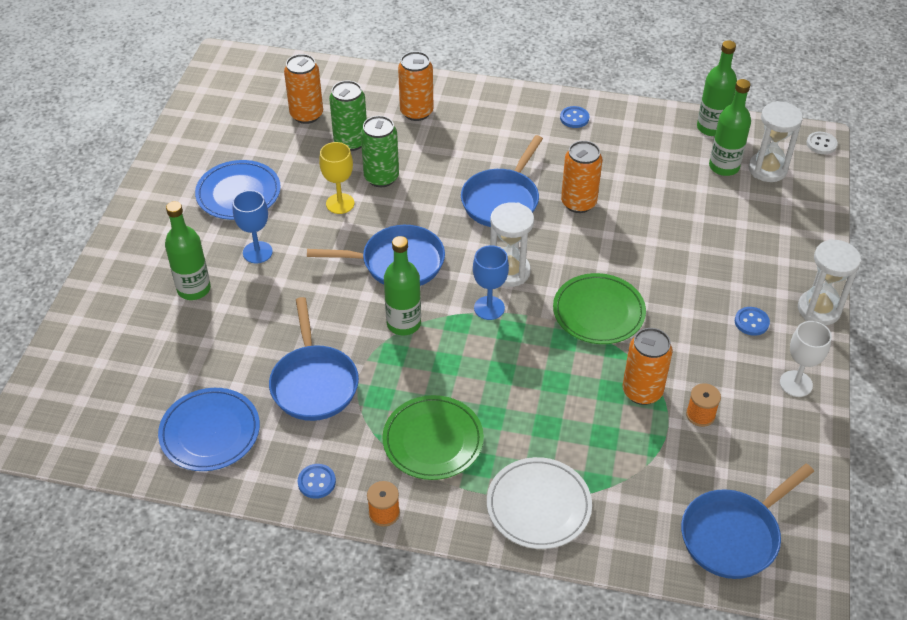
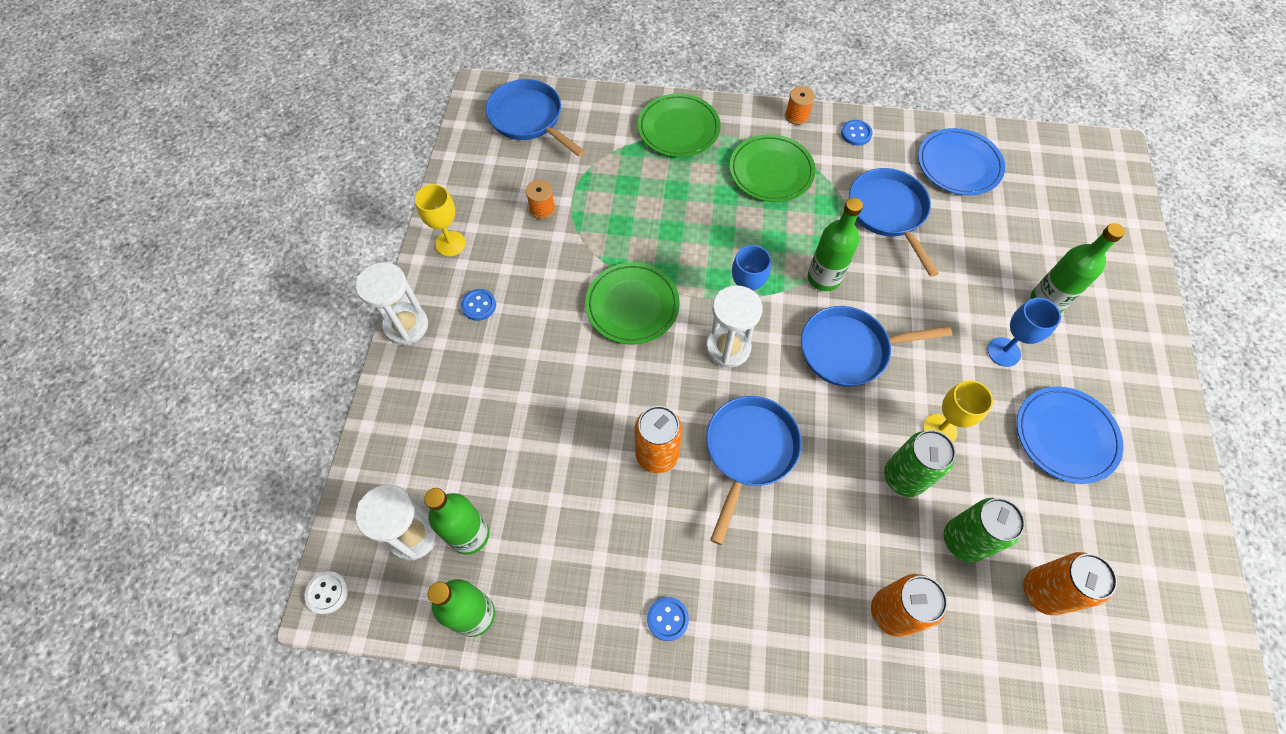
camera: 175 degrees right, 15 degrees up
(538, 506) = (678, 129): white plate -> green plate
(642, 391) = (592, 226): orange can -> none
(733, 535) = (529, 119): blue pan -> blue pan turned 90 degrees counterclockwise
(796, 384) = (450, 244): white goblet -> yellow goblet

